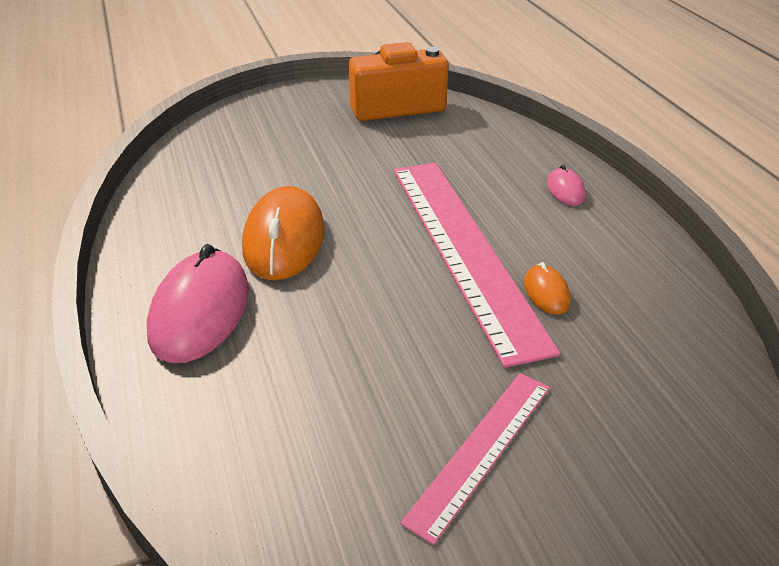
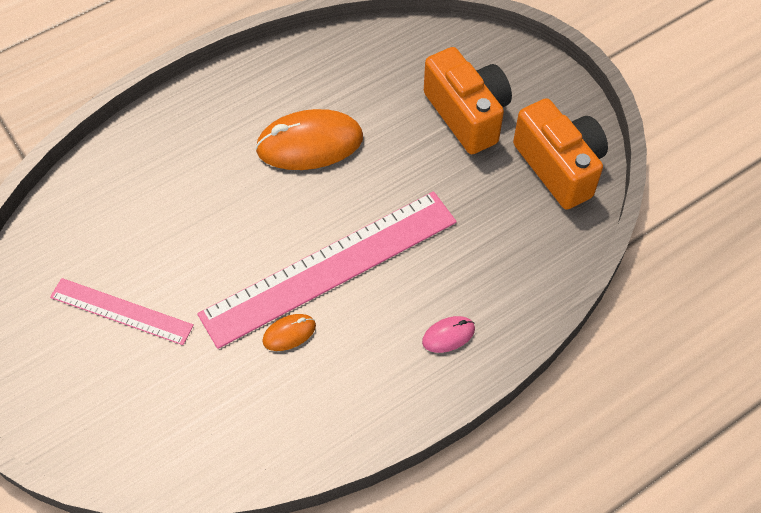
camera: 75 degrees right, 20 degrees up
(200, 311) = (216, 122): pink mouse -> none
(308, 138) = (467, 114): none -> orange camera

